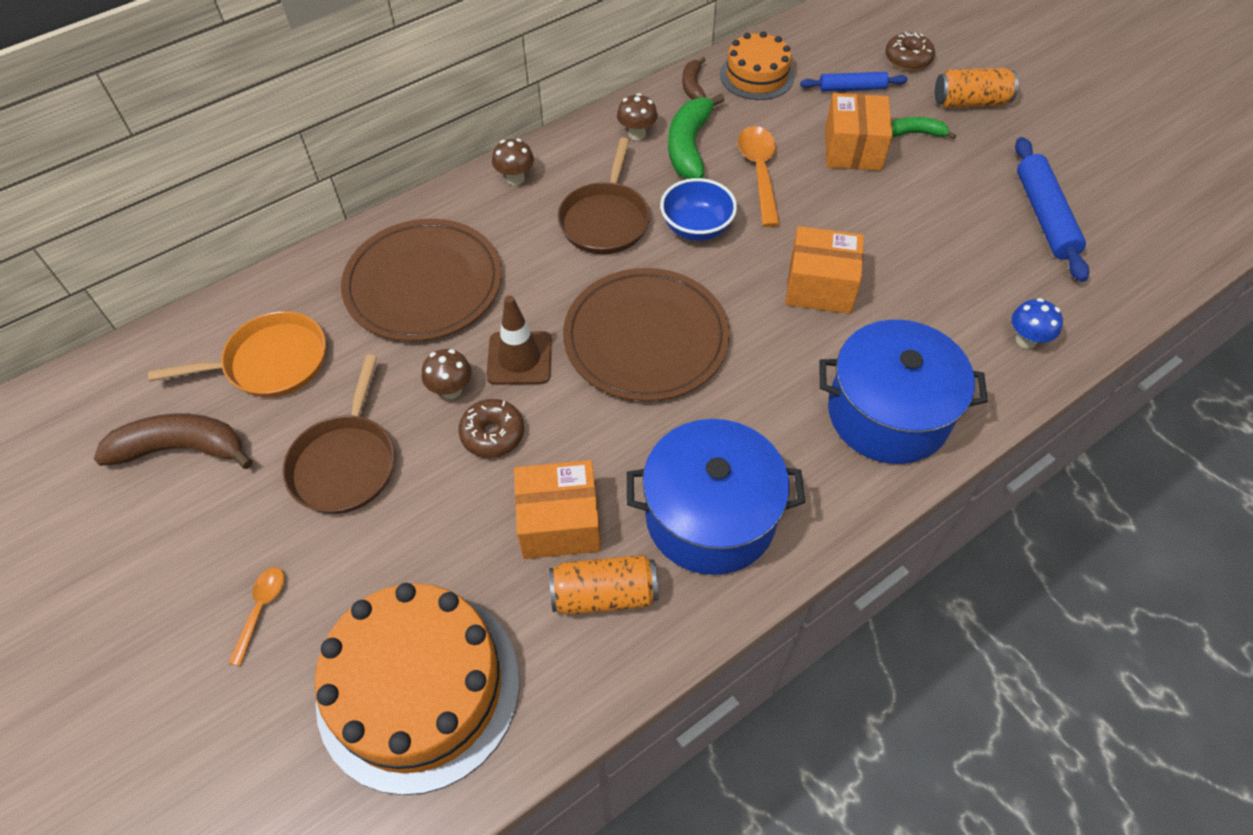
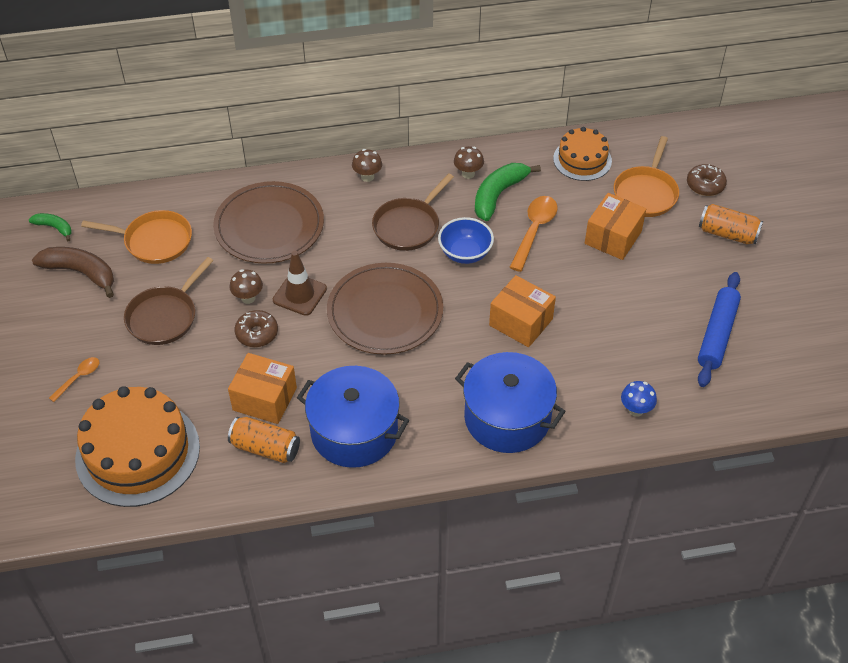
camera: 25 degrees right, 5 degrees down
(693, 86) = (530, 152): brown banana -> none
(852, 88) = (646, 193): blue rolling pin -> orange pan
(915, 133) = (668, 242): green banana -> green banana (54, 228)

